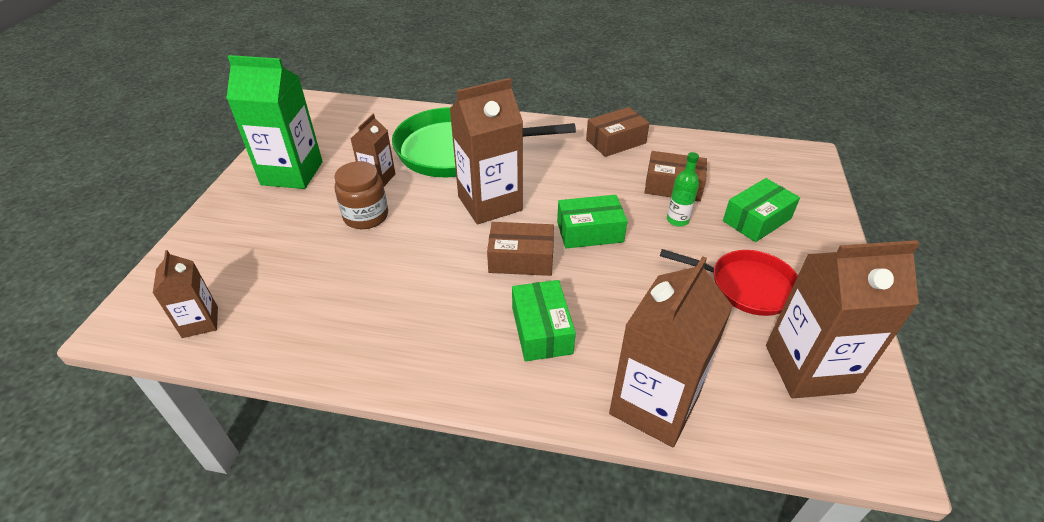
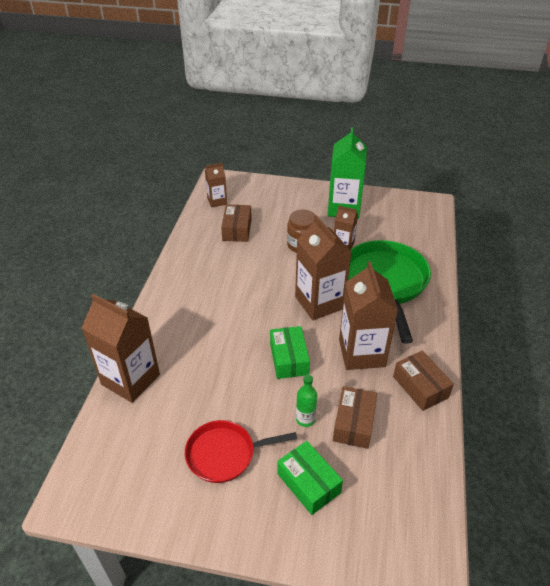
camera: 90 degrees right, 0 degrees up
(521, 259) = (259, 320): brown box -> brown box (237, 229)
(541, 330) = (195, 329): green box -> none
(747, 286) = (225, 454): red pan -> red pan turned 60 degrees clockwise
(808, 368) = (141, 474): brown carton -> brown carton (361, 353)

